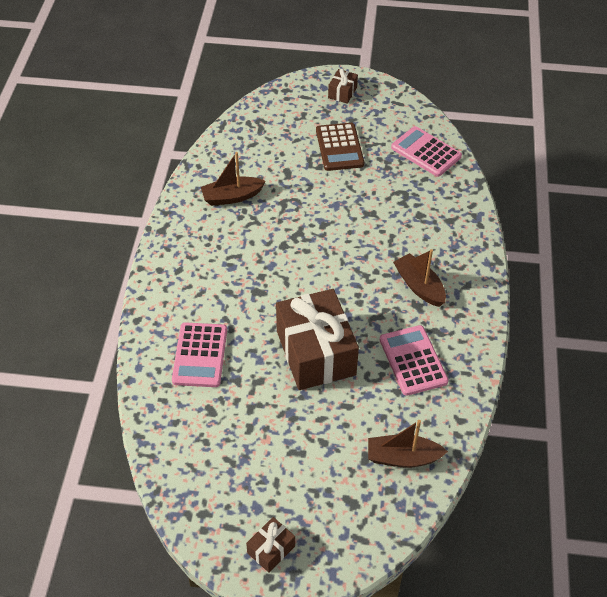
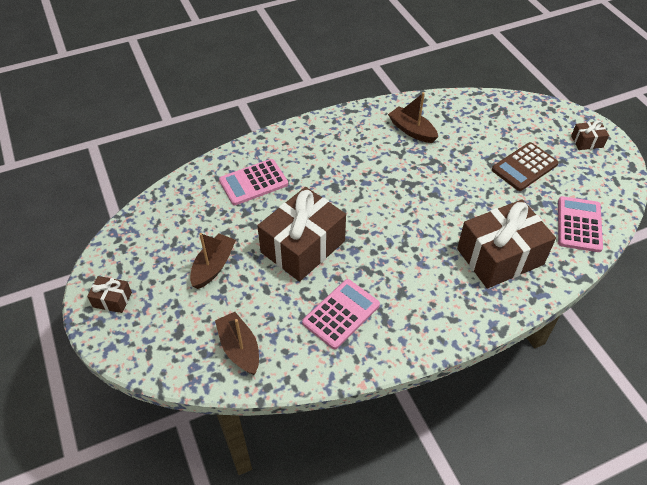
camera: 60 degrees right, 0 degrees up
(419, 286) = (423, 284): brown boat -> brown boat (213, 266)
(424, 219) = (500, 256): none -> brown gift

